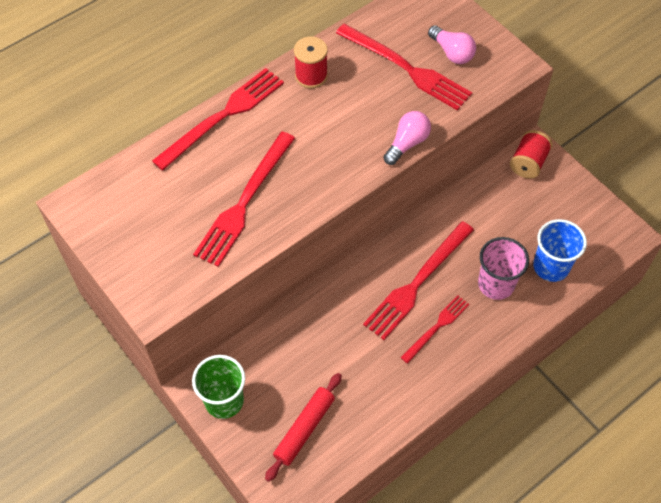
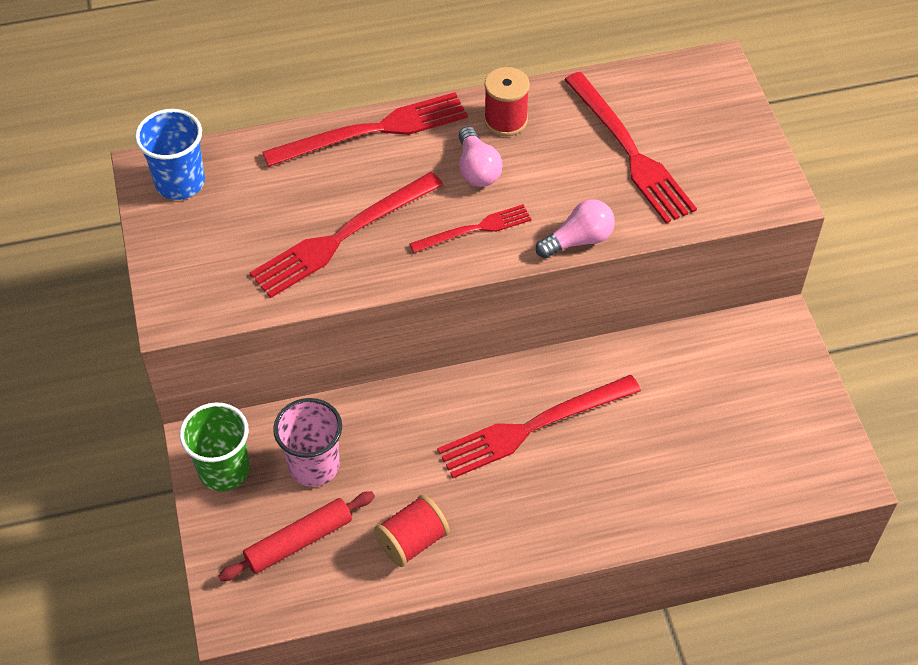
camera: 25 degrees right, 5 degrees down
(436, 327) = (527, 490): red fork -> red fork (475, 229)
(452, 52) = (700, 152): pink light bulb -> pink light bulb (477, 169)
(496, 284) = (633, 468): pink cup -> pink cup (314, 465)
(528, 163) = (761, 336): red spool -> red spool (412, 541)
(551, 266) = (718, 475): blue cup -> blue cup (180, 182)

